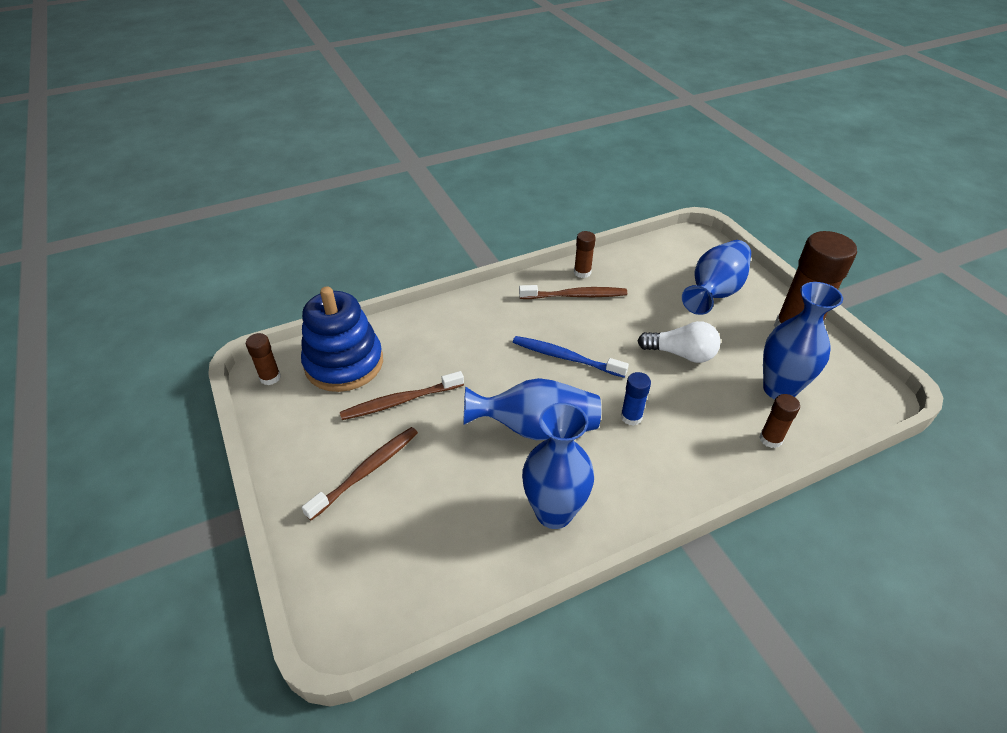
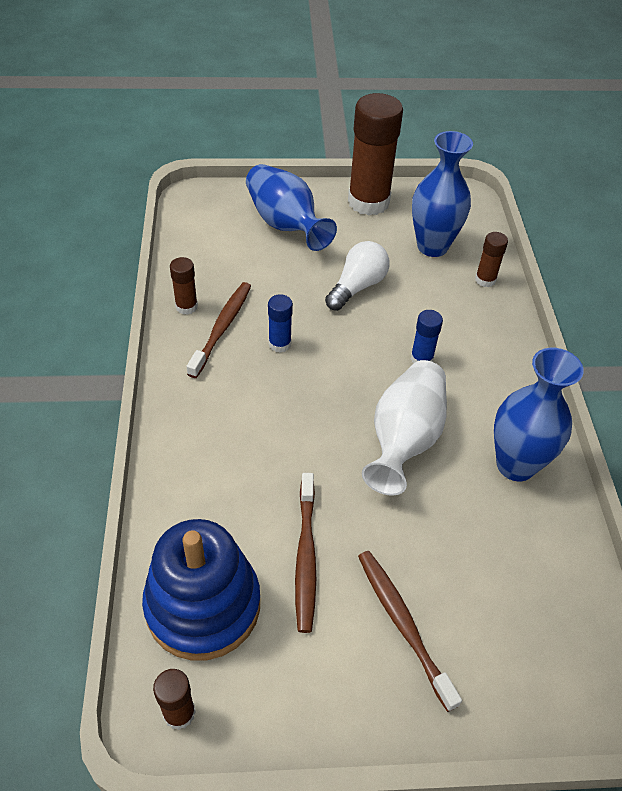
camera: 70 degrees left, 5 degrees up
(536, 428) = (404, 439): blue vase -> white vase
(565, 357) = (315, 375): blue toothbrush -> none
(583, 329) = (280, 344): none -> blue glue stick

